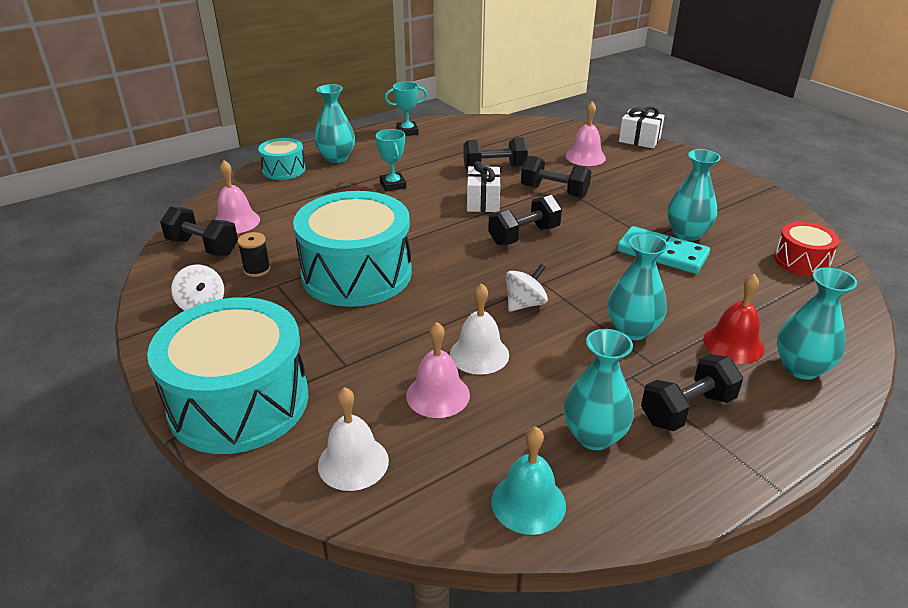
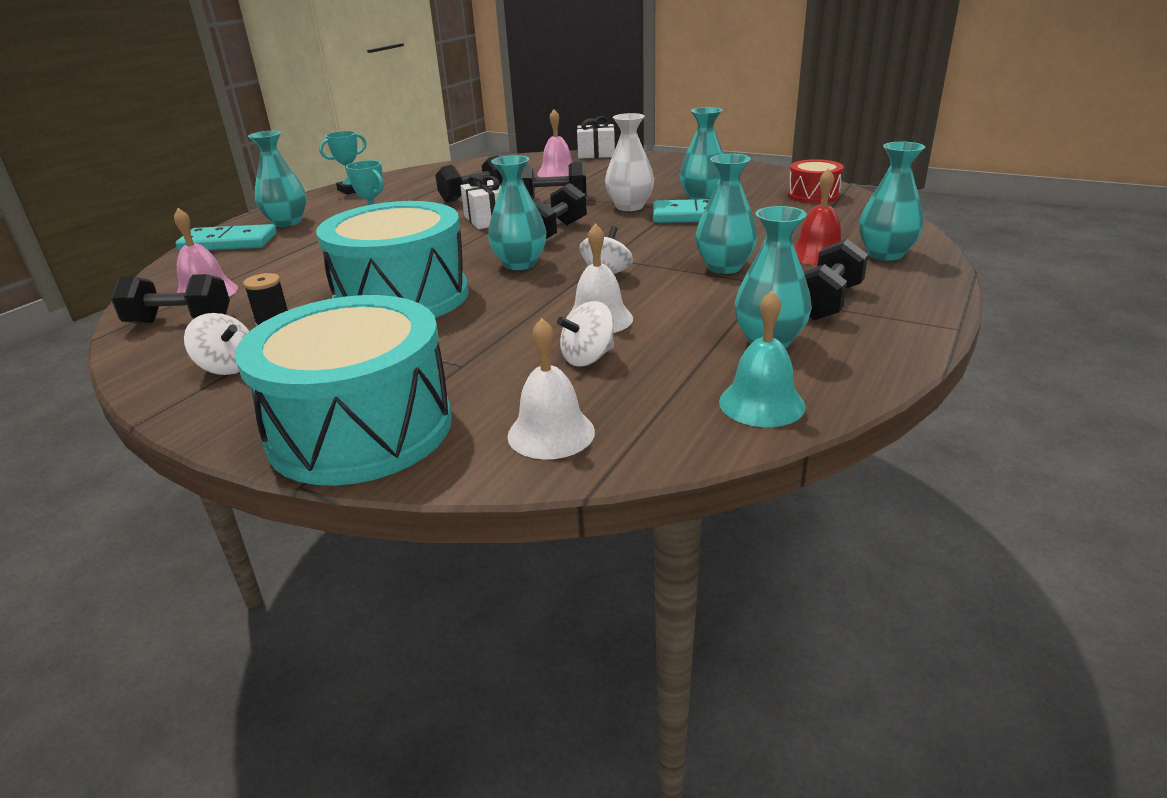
camera: 25 degrees left, 5 degrees down
(284, 170) = (228, 243): turquoise drum -> turquoise domino
(438, 395) = (588, 358): pink bell -> white spinning top
(468, 265) = (520, 264): none -> turquoise vase
(613, 222) = (629, 207): none -> white vase

